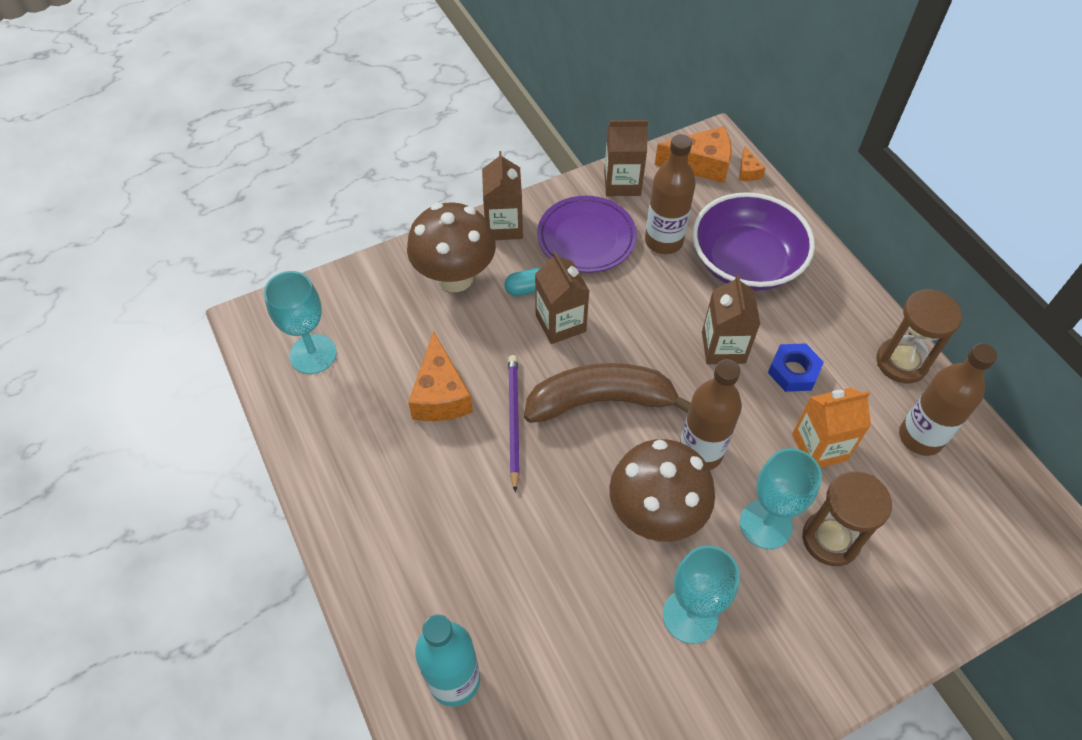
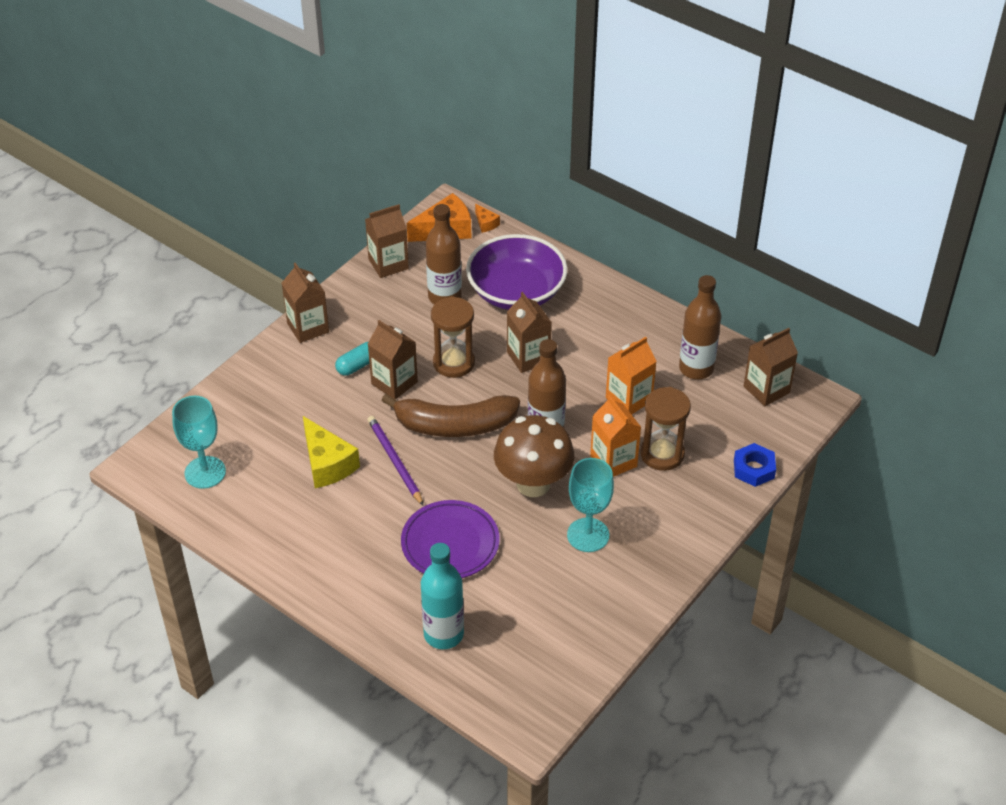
camera: 25 degrees left, 10 degrees down
(441, 394) = (327, 464): orange cheese -> yellow cheese
(455, 277) = (289, 379): brown mushroom -> none
(586, 238) = (381, 314): purple plate -> purple plate (450, 543)
(601, 401) = (454, 425): brown banana -> brown banana turned 150 degrees counterclockwise
(765, 524) = (613, 461): turquoise goblet -> orange carton
(793, 371) = (588, 356): blue nut -> blue nut (753, 469)
(901, 362) = (662, 323): brown hourglass -> brown hourglass (454, 363)
(1001, 501) = (766, 389): none -> brown carton

